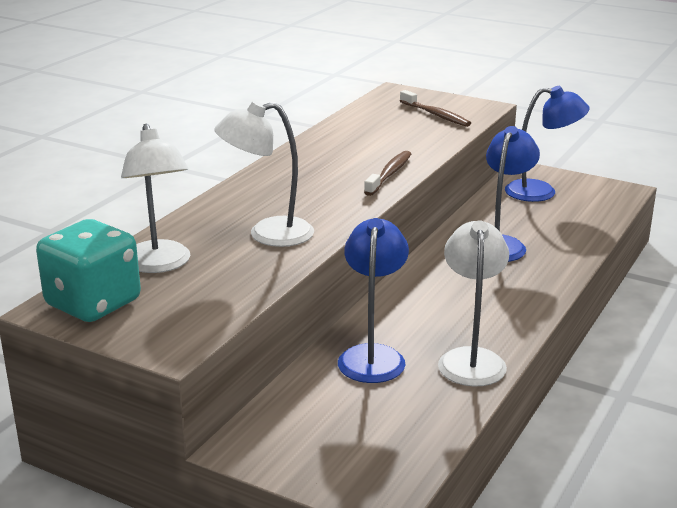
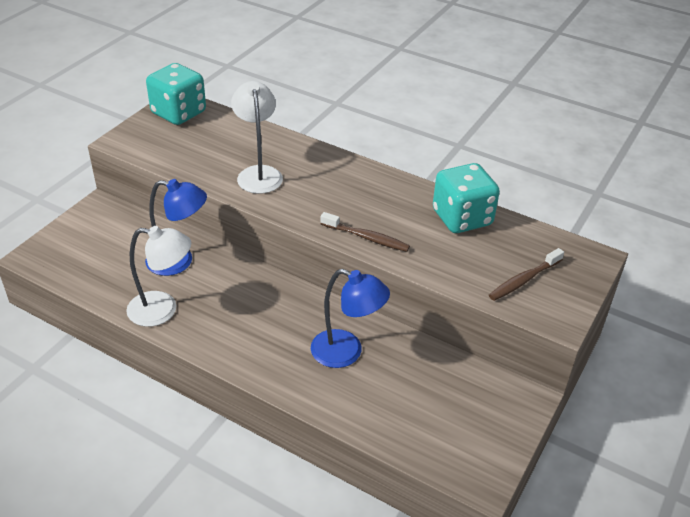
camera: 90 degrees right, 15 degrees up
(159, 265) = (222, 132): white lamp -> none
(347, 134) = (462, 218): none -> turquoise dice
(541, 192) = (469, 403): blue lamp -> none

